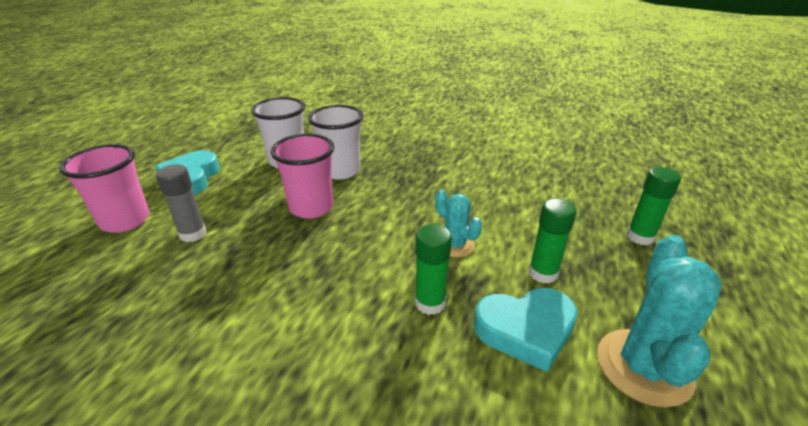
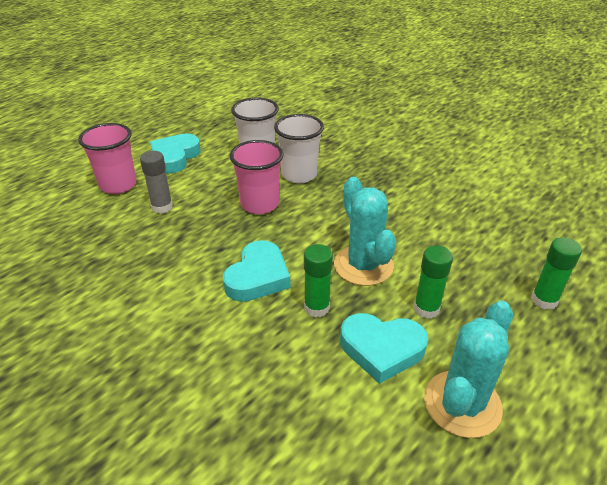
camera: 20 degrees right, 5 degrees up
(345, 286) = (258, 277): none -> turquoise heart
(455, 245) = (363, 265): turquoise cactus -> turquoise cactus, size x1.72

